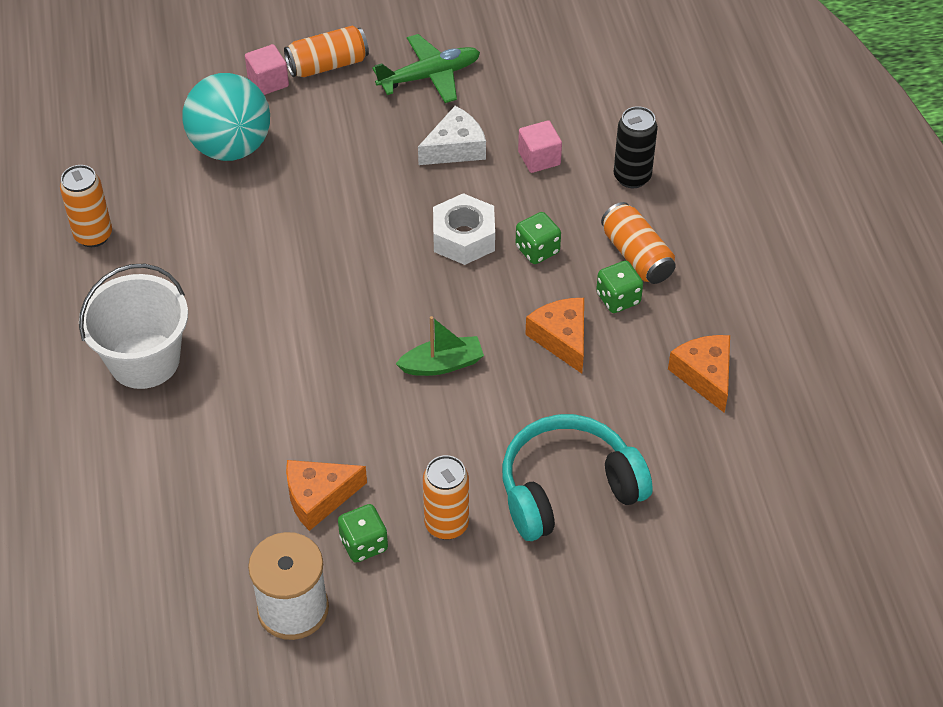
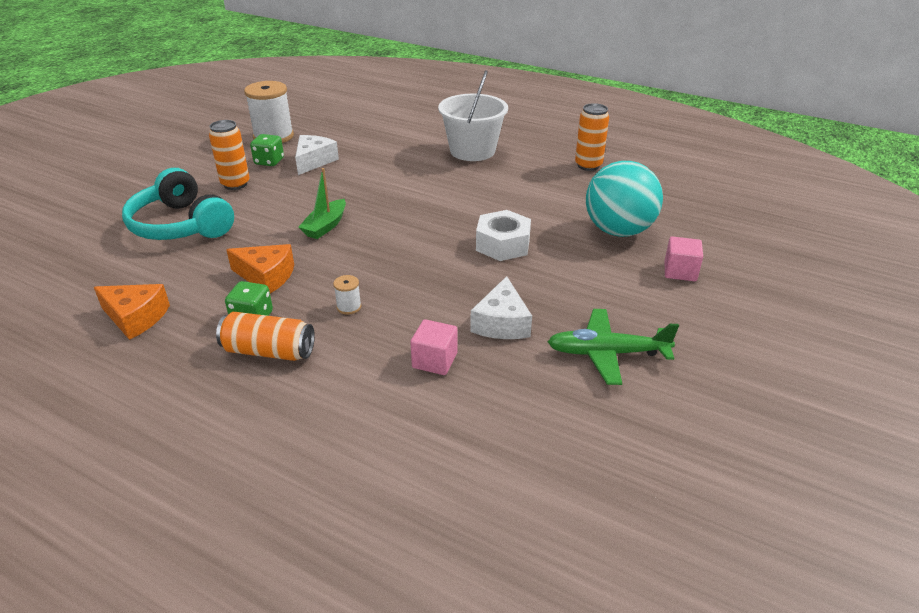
camera: 130 degrees right, 15 degrees down
(318, 497) = (314, 161): orange cheese -> white cheese
(327, 65) = (676, 307): orange can -> none
(429, 76) = (607, 353): green plane -> green plane turned 75 degrees clockwise
(464, 238) = (407, 281): white nut -> white nut (502, 244)
(537, 250) = (349, 307): green dice -> white spool
(568, 488) = (181, 225): turquoise headphones -> turquoise headphones turned 120 degrees clockwise
(632, 177) = (342, 402): black can -> none

